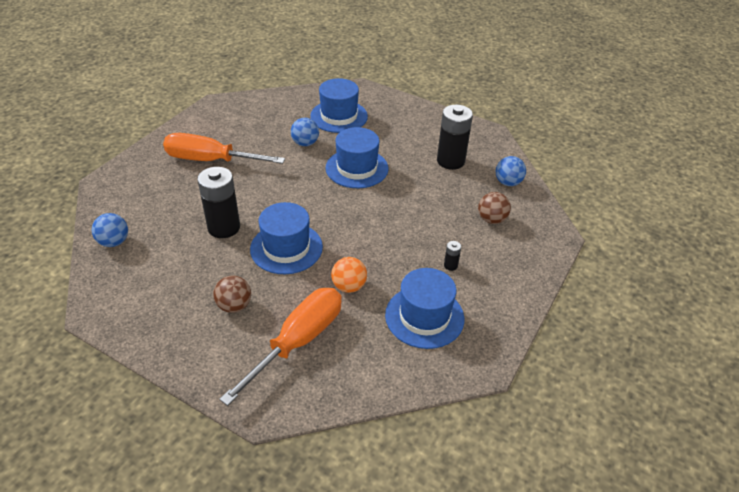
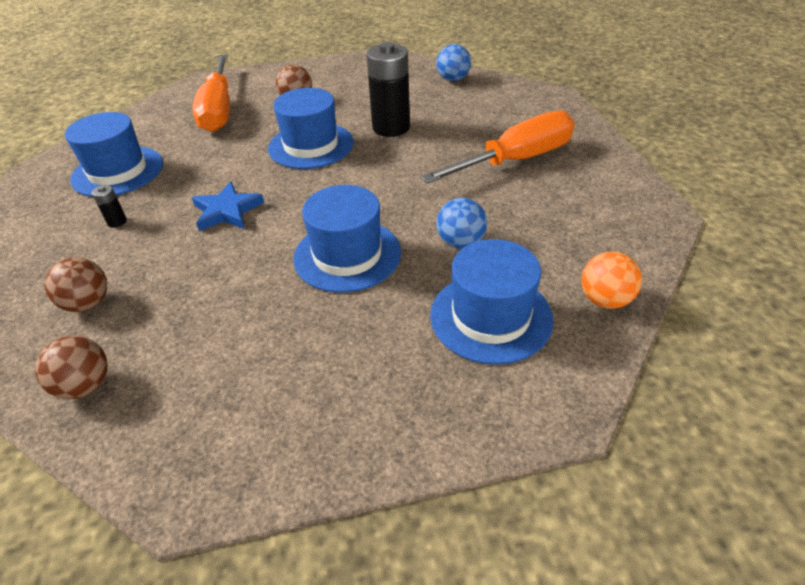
camera: 140 degrees right, 0 degrees up
(349, 286) = (215, 153): orange ball -> orange ball (605, 300)
(385, 230) = (227, 211): none -> blue star
(450, 161) = (218, 361): black battery -> none
(508, 182) = (85, 385): blue ball -> brown ball

